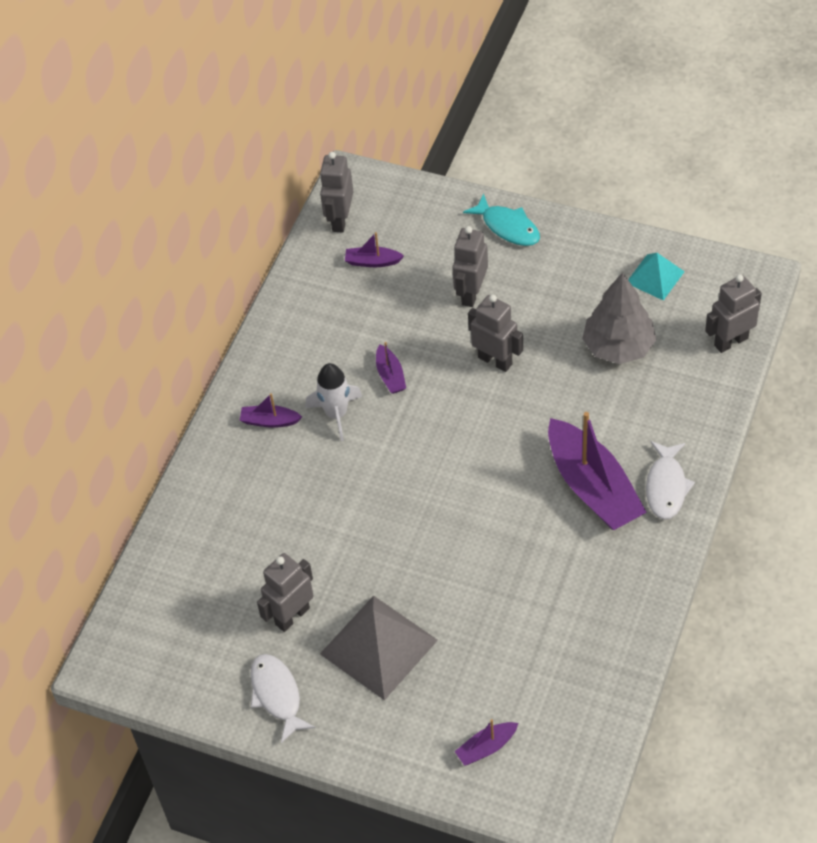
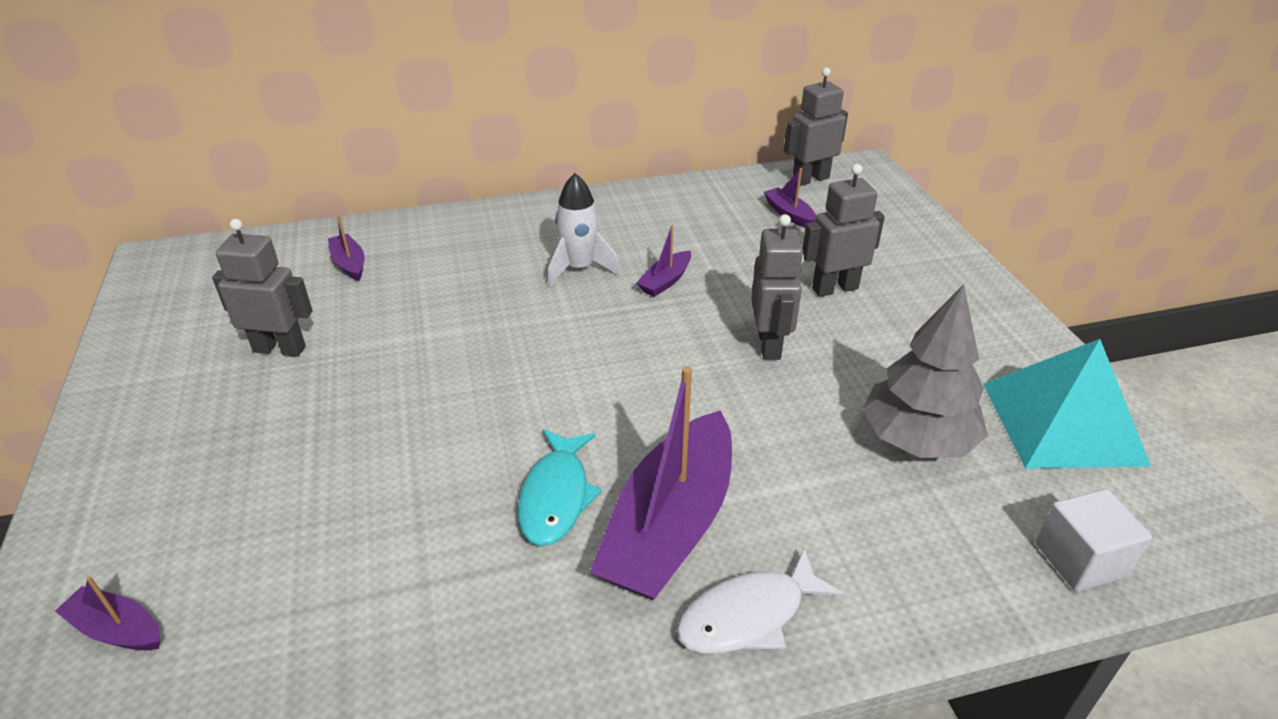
camera: 50 degrees right, 15 degrees down
(269, 421) = (532, 234): purple boat -> purple boat (349, 264)
(277, 695) = (154, 384): white fish -> none
(378, 646) = (265, 435): grey pyramid -> none
(508, 227) = (951, 275): turquoise fish -> turquoise fish (556, 496)
(655, 277) = (1063, 423): turquoise pyramid -> turquoise pyramid, size x1.73
(730, 341) = (1080, 560): grey robot -> white cube

